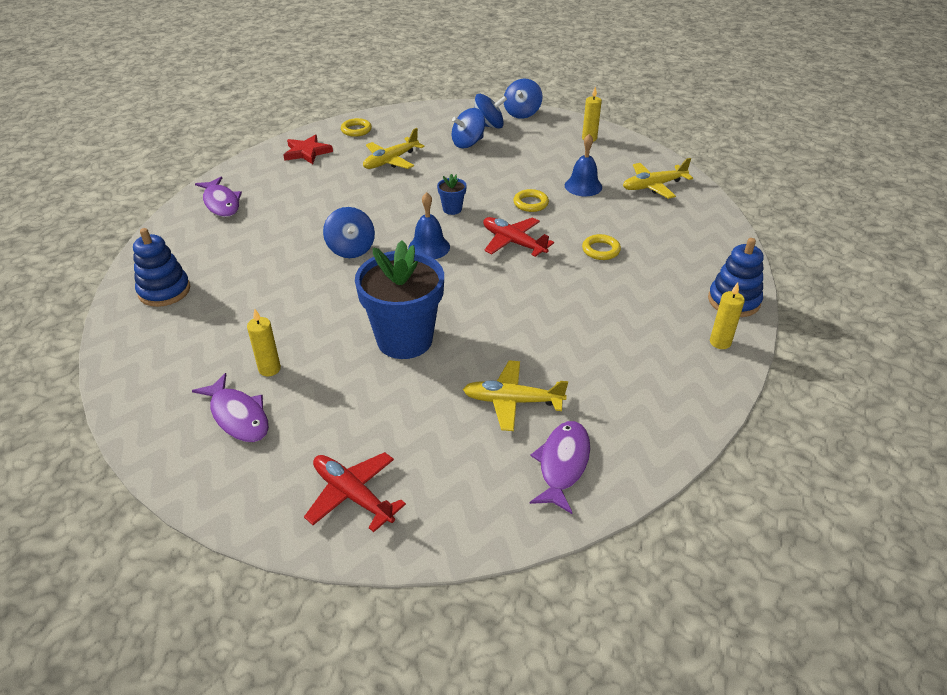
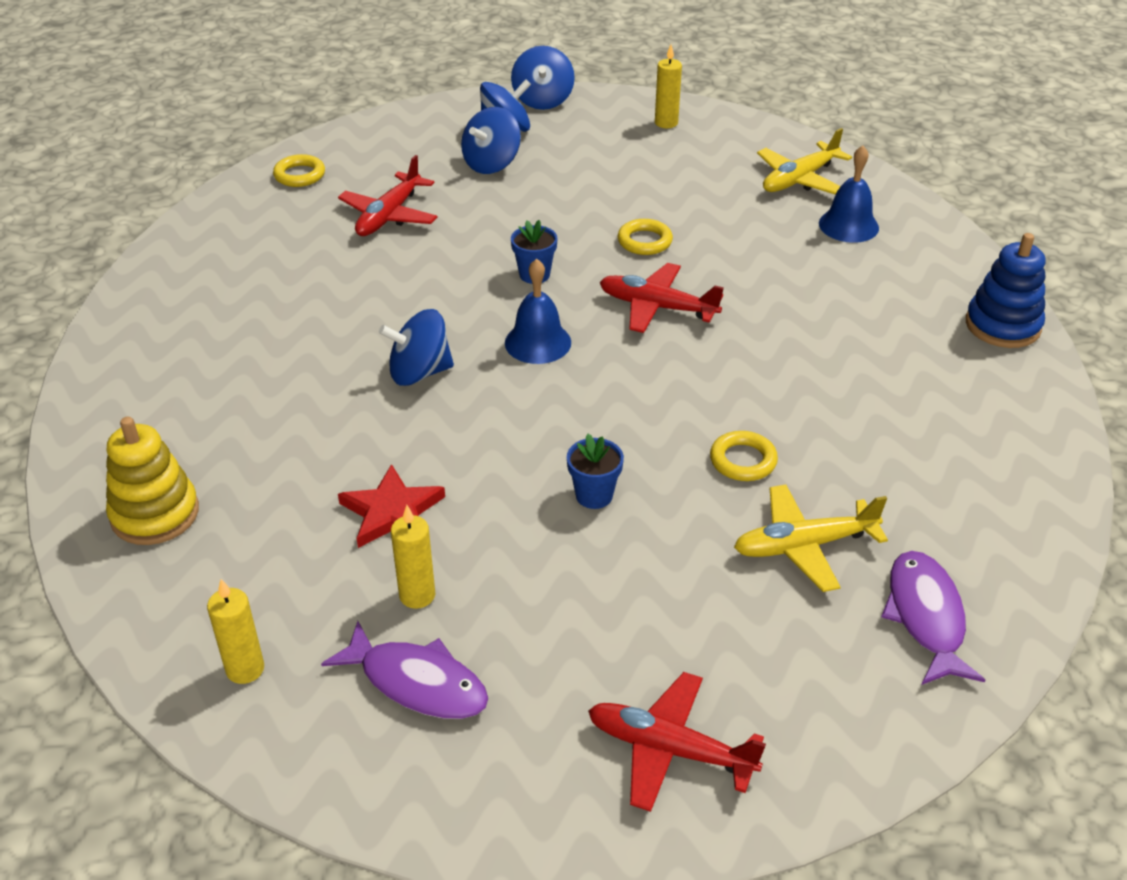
camera: 20 degrees left, 0 degrees up
(164, 291) = (155, 514): blue stacking toy -> yellow stacking toy
(221, 203) = (152, 343): purple fish -> none
(307, 152) = (242, 228): red star -> red star (392, 512)
(351, 249) = (419, 372): blue spinning top -> blue spinning top turned 120 degrees clockwise
(391, 161) = (389, 216): yellow plane -> red plane
(404, 340) = (594, 495): blue flower pot -> blue flower pot, size x0.42
(583, 186) = (702, 199): blue bell -> blue bell (848, 225)
(601, 250) = (786, 291): yellow ring -> yellow ring (743, 460)
(720, 342) = (1020, 389): yellow candle -> yellow candle (245, 669)

